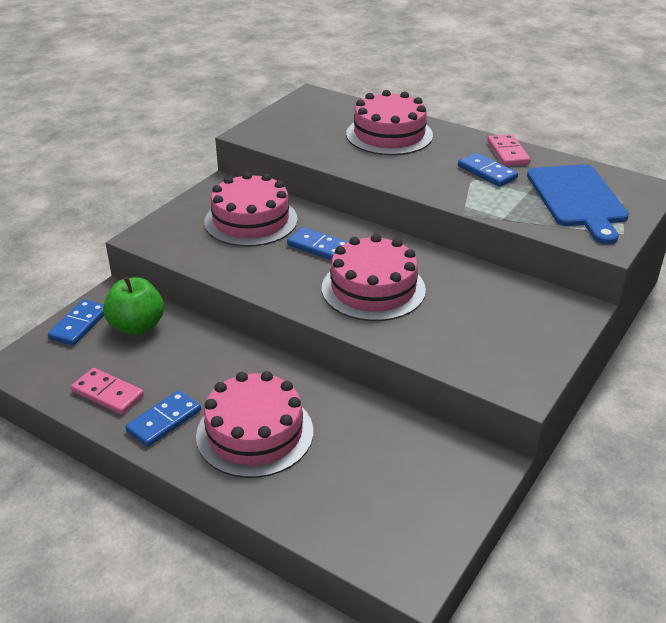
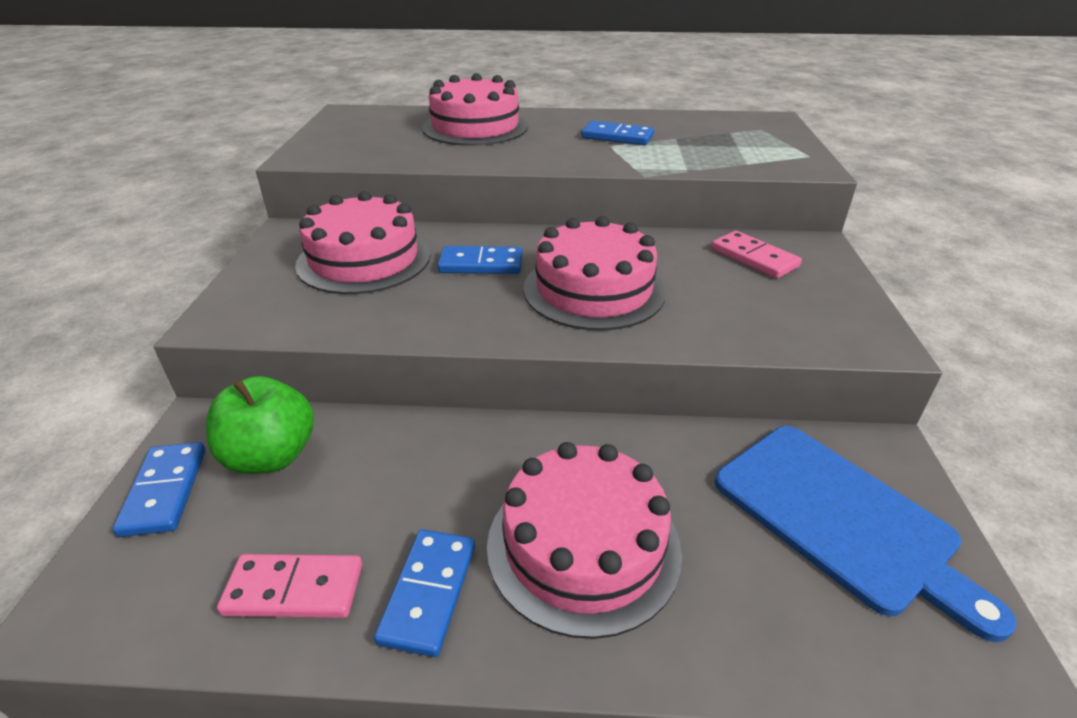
camera: 30 degrees left, 0 degrees up
(507, 153) = (614, 119): pink domino -> pink domino (754, 258)
(577, 199) = (730, 139): blue cutting board -> blue cutting board (840, 518)

